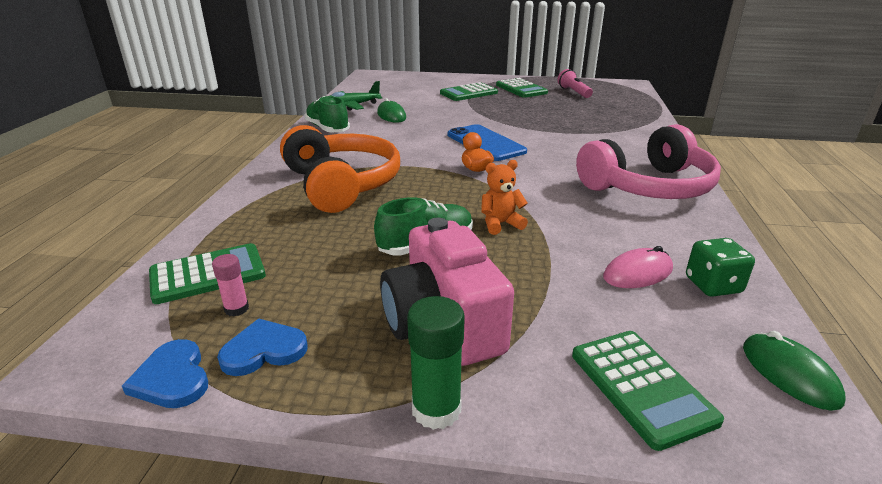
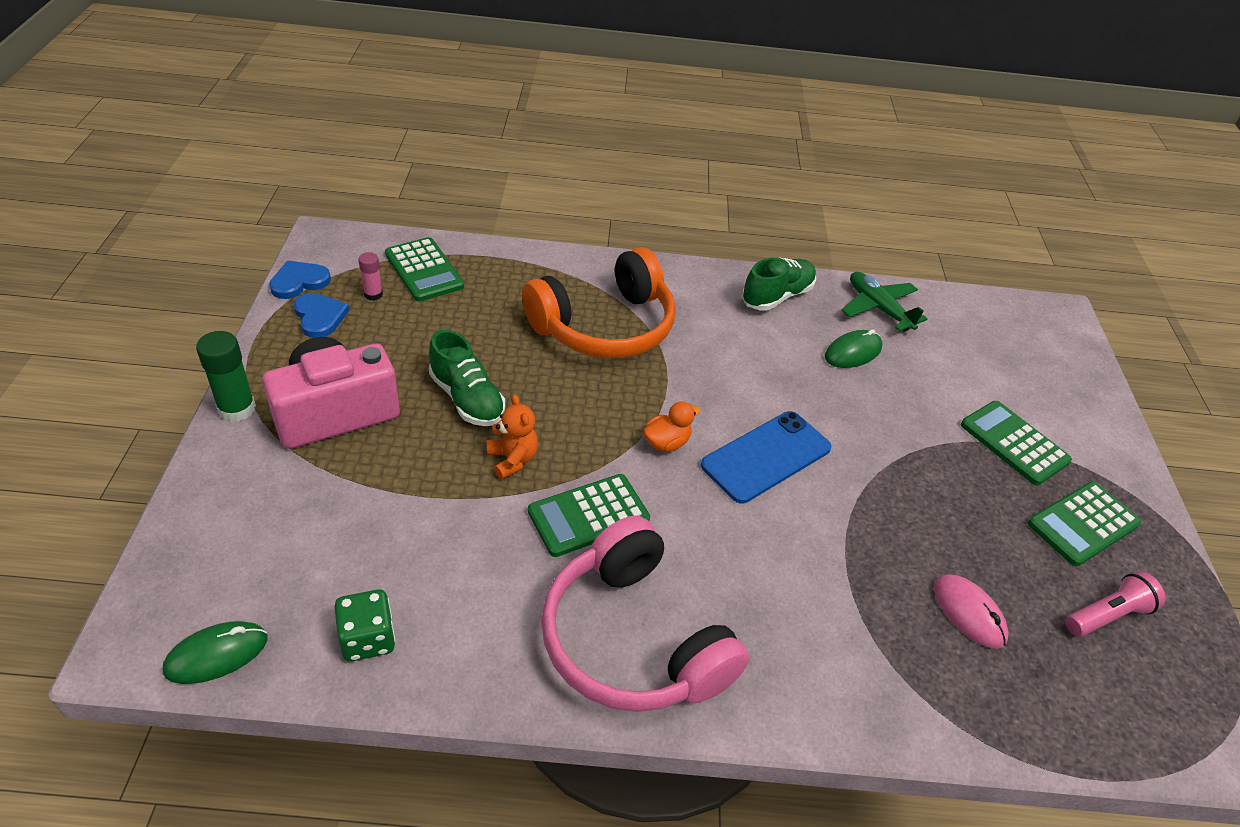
camera: 80 degrees right, 15 degrees up
(637, 273) = (399, 571): pink mouse -> pink mouse (969, 613)
(641, 387) = (229, 534): green calculator -> green calculator (588, 515)

